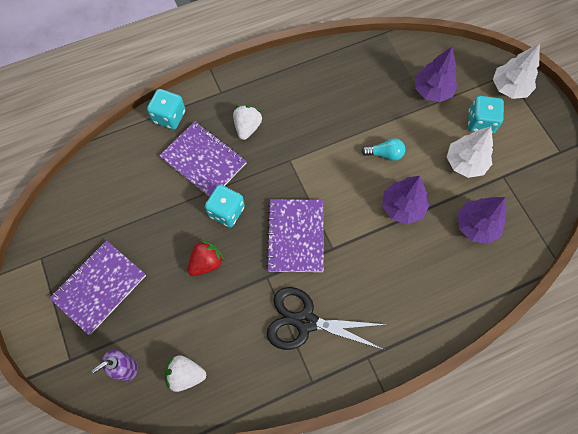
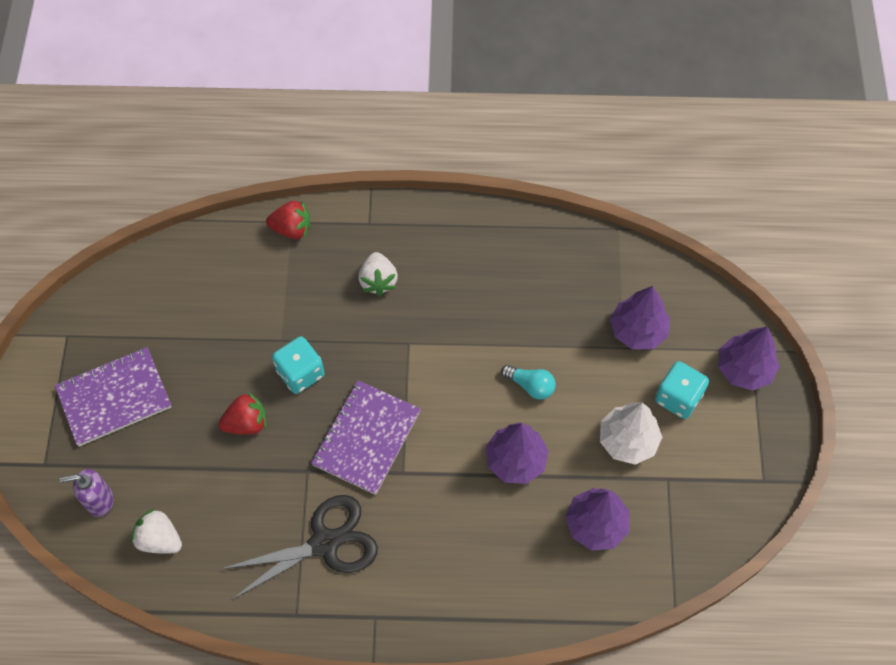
camera: 25 degrees right, 5 degrees down
(169, 117) = (292, 229): turquoise dice -> red strawberry
(203, 160) = (305, 300): purple notebook -> none
(247, 127) = (378, 281): white strawberry -> white strawberry turned 135 degrees clockwise
(305, 321) = (324, 543): black scissors -> black scissors turned 120 degrees clockwise
(509, 88) = (744, 369): white tree -> purple tree

